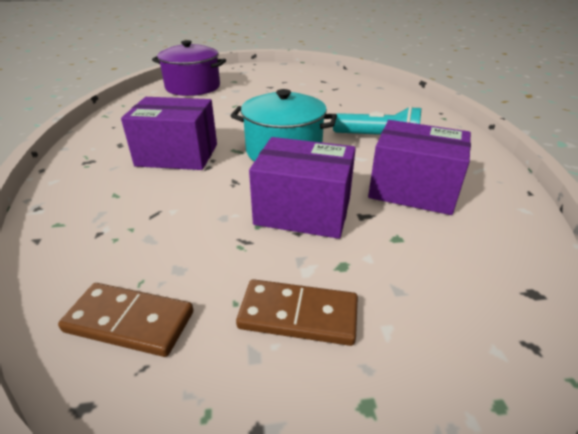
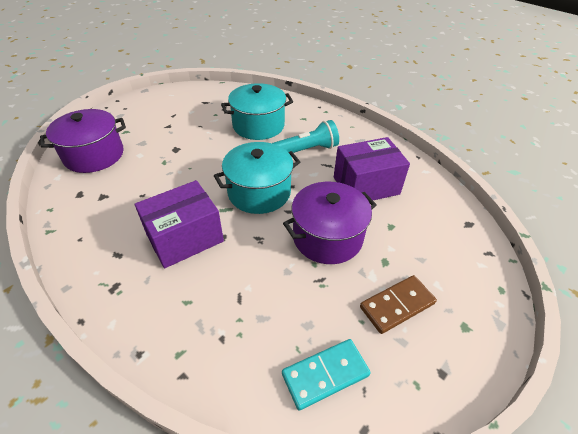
camera: 40 degrees left, 10 degrees up
(129, 322) = (325, 375): brown domino -> turquoise domino
(303, 211) = (327, 237): purple box -> purple pot
(351, 107) = (258, 125): none -> turquoise pot

